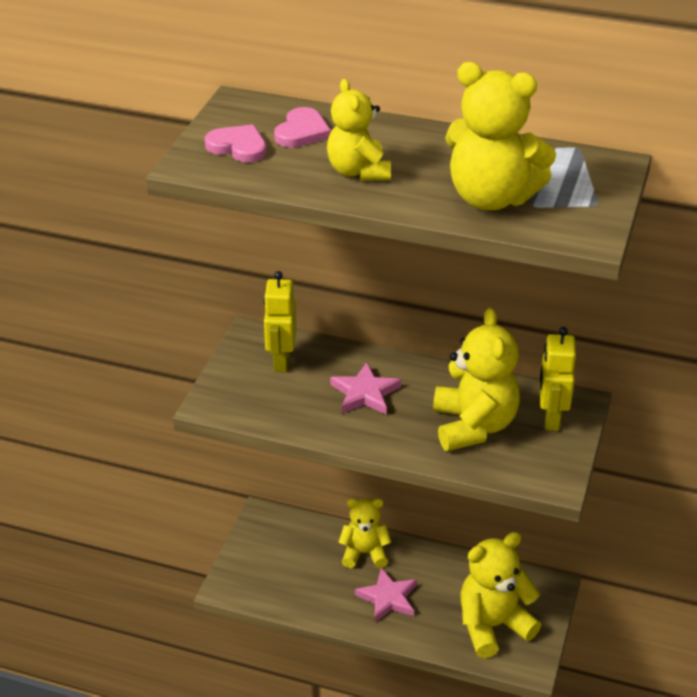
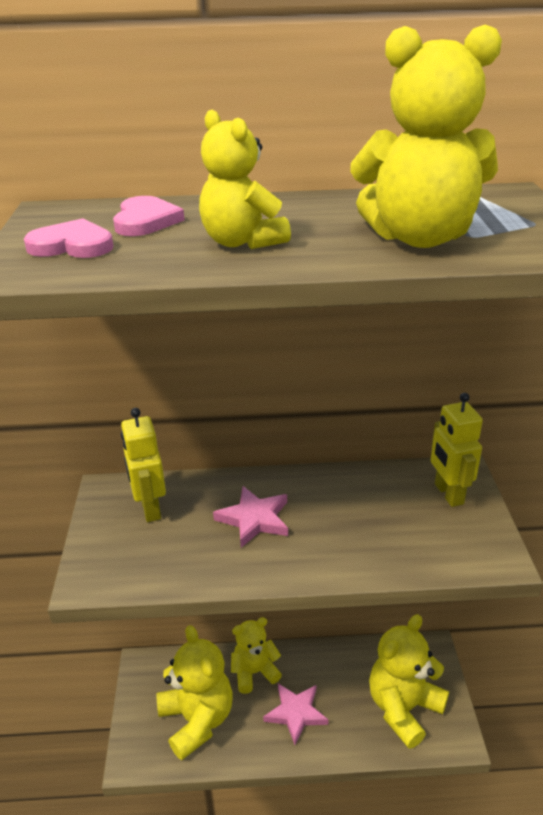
camera: 20 degrees left, 5 degrees down
(473, 426) = (381, 522): yellow teddy bear -> yellow teddy bear (197, 720)

